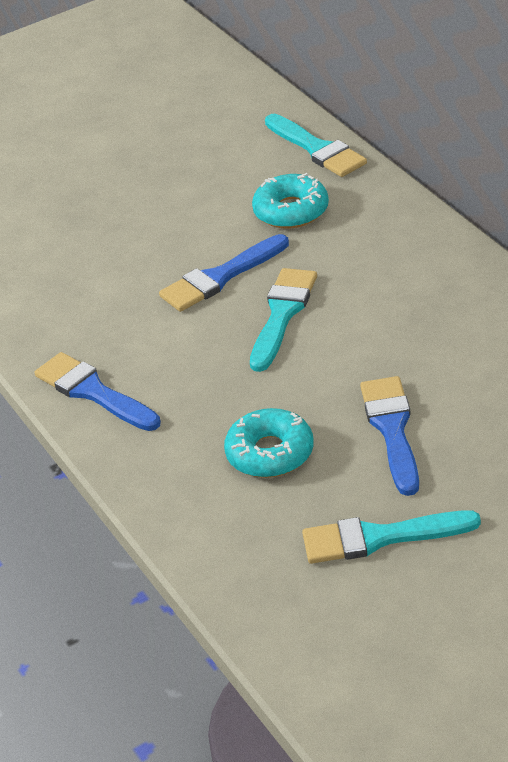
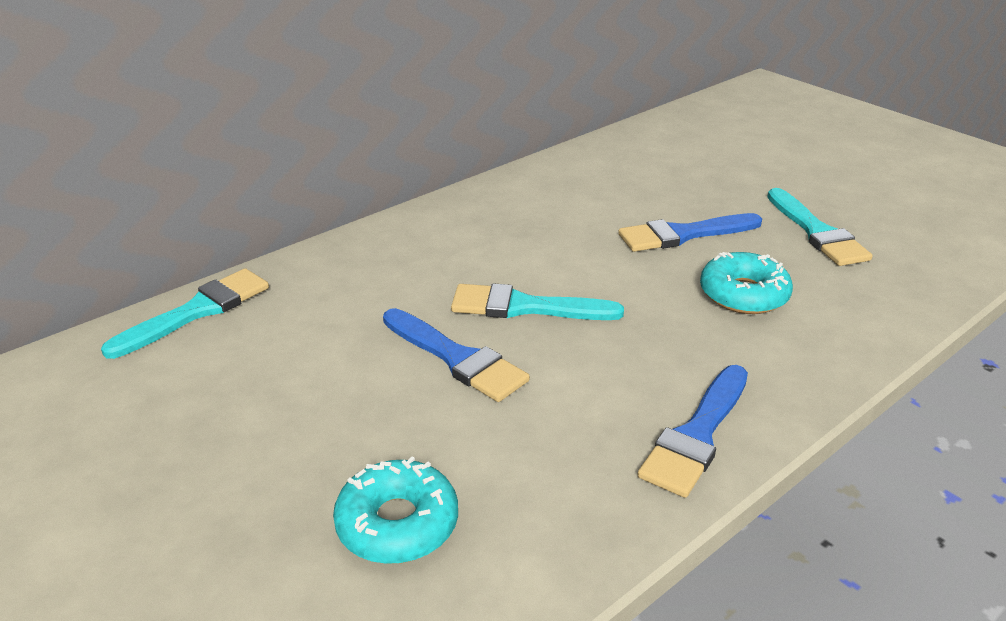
camera: 105 degrees left, 5 degrees down
(291, 211) = (327, 319): turquoise donut -> turquoise donut (397, 523)

